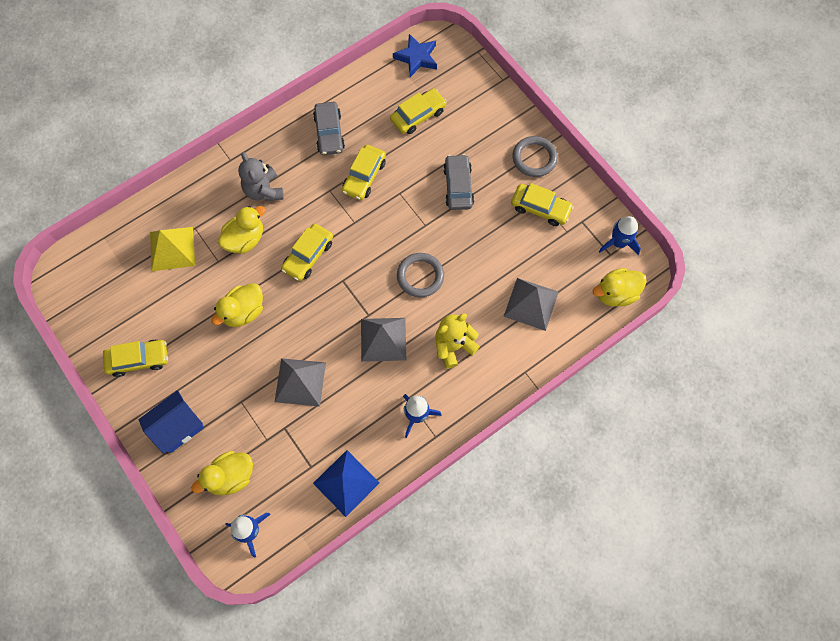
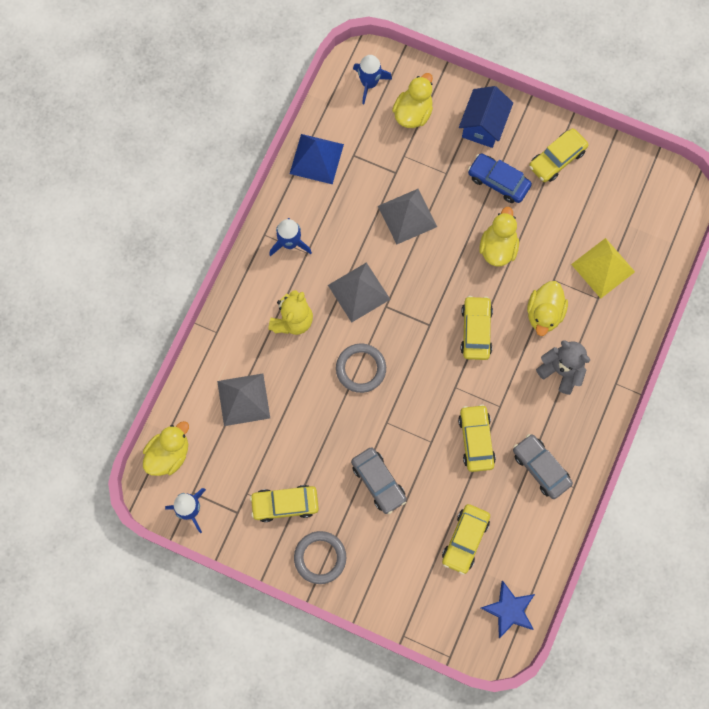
camera: 150 degrees right, 5 degrees up
(202, 368) = (498, 181): none -> blue car

